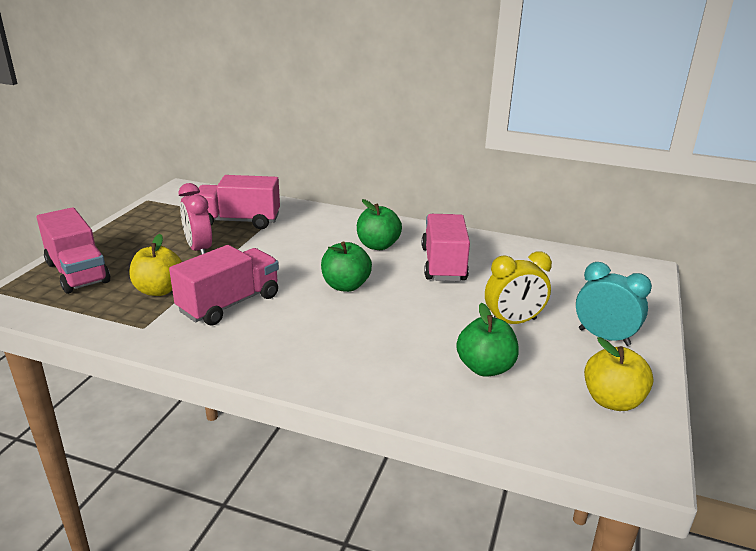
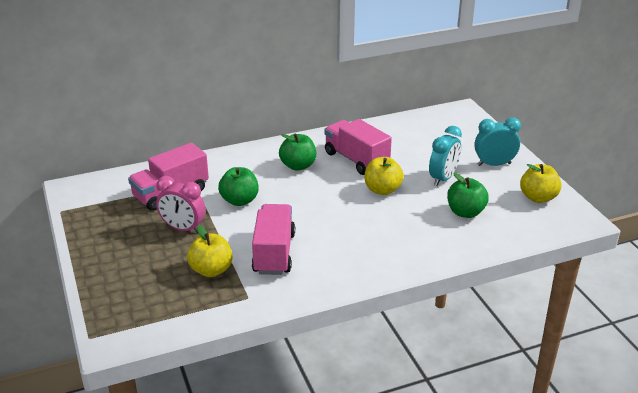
camera: 40 degrees left, 5 degrees up
(77, 272) = (126, 291): pink truck -> none
(345, 286) = (323, 204): green apple -> green apple (239, 200)
(425, 301) = (382, 190): none -> yellow apple
(513, 322) = (443, 178): yellow clock -> turquoise clock

